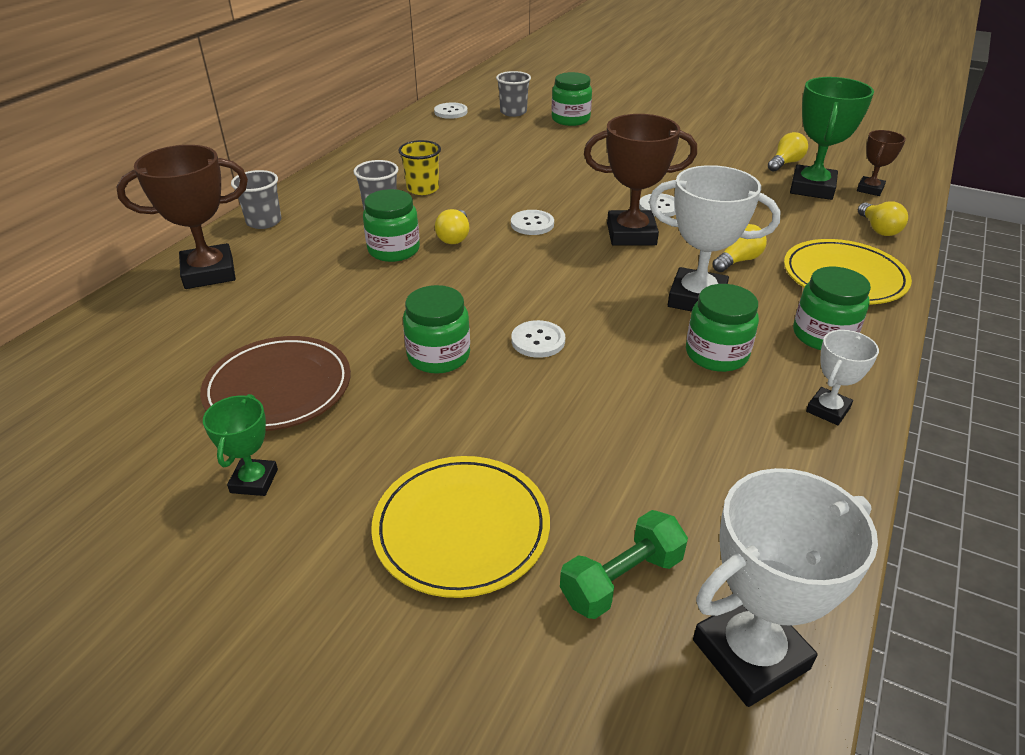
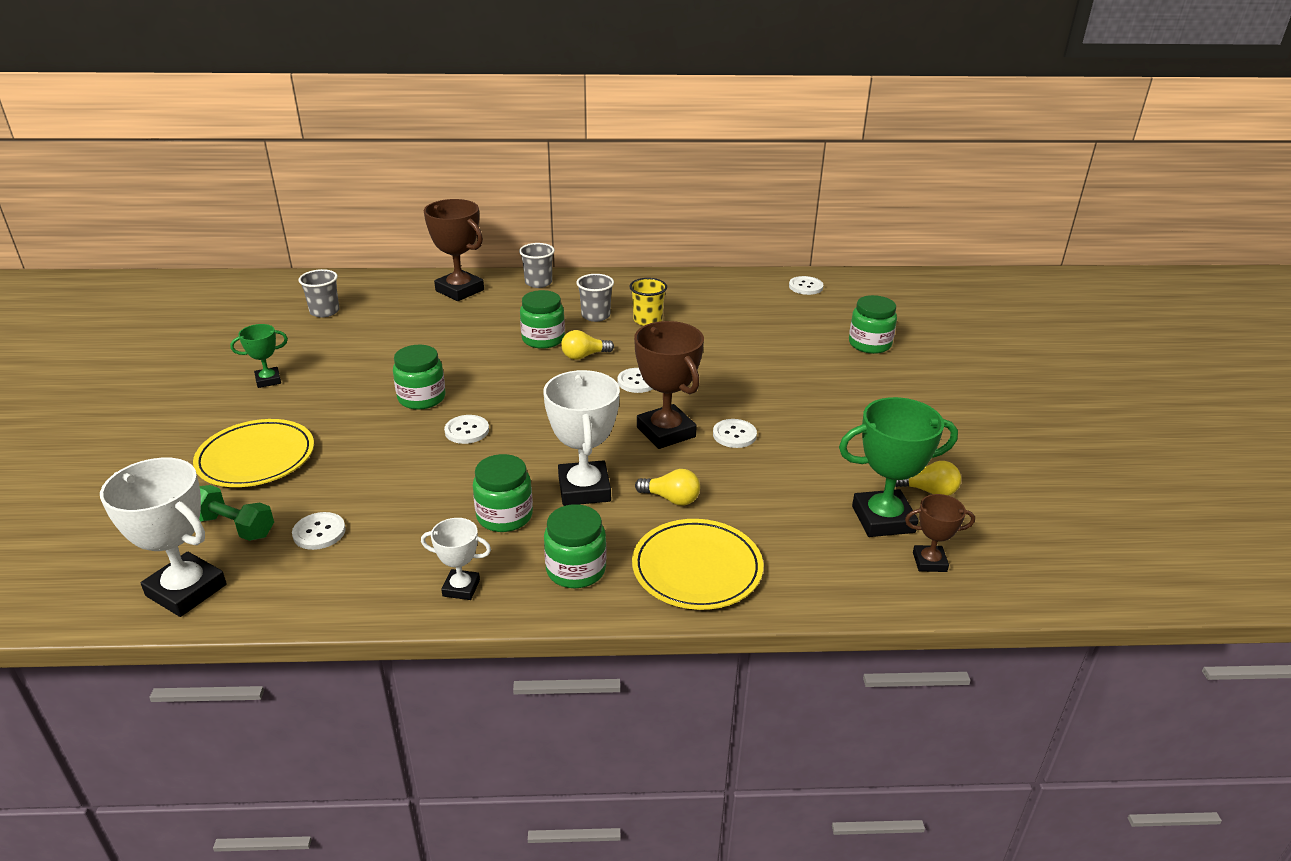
camera: 60 degrees right, 5 degrees down
(278, 388) = (354, 357): brown plate -> none
(513, 112) = (846, 313): grey cup -> grey cup (324, 311)
(677, 497) = (319, 532): none -> white button
(878, 229) = (829, 580): yellow light bulb -> none

